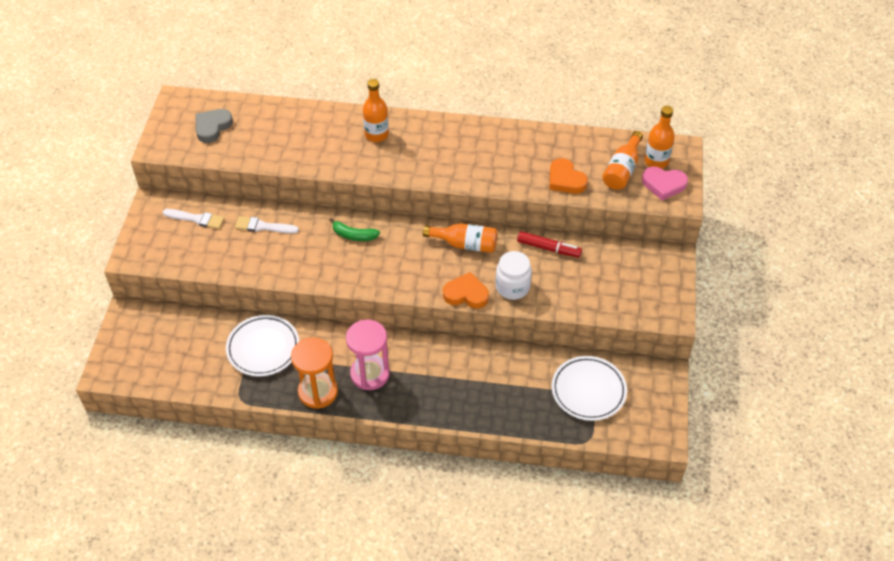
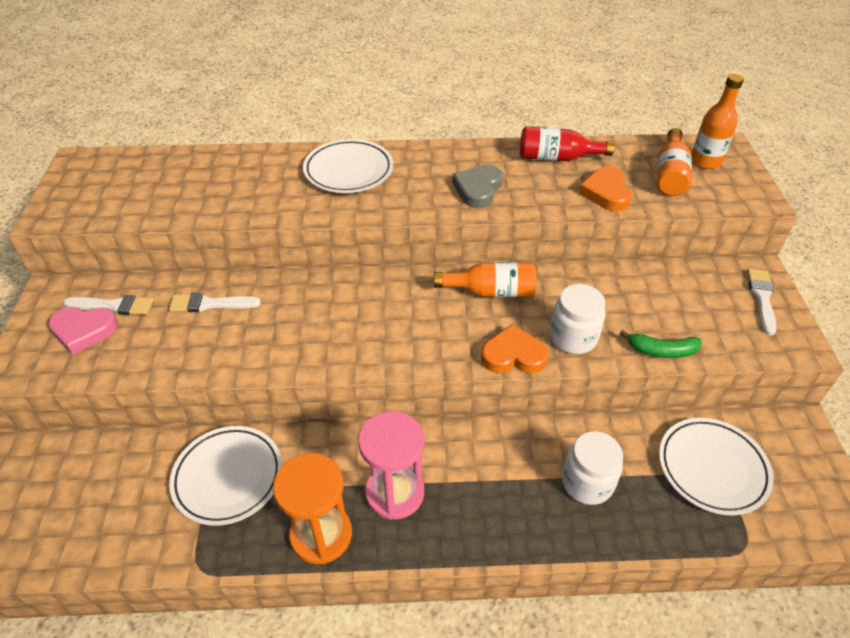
camera: 10 degrees left, 5 degrees down
(212, 127) = (127, 185): grey heart -> grey heart (478, 189)
(354, 235) = (338, 299): green banana -> green banana (661, 351)
(376, 135) = (348, 171): orange bottle -> white plate
(499, 387) = (587, 482): none -> white jar
(540, 143) = (557, 158): none -> red bottle
(548, 248) = (600, 282): red marker -> none
(565, 180) = (606, 193): orange heart -> orange heart turned 45 degrees clockwise
(663, 184) = (728, 184): pink heart -> pink heart (84, 331)
(664, 277) = (762, 298): none -> white brush

